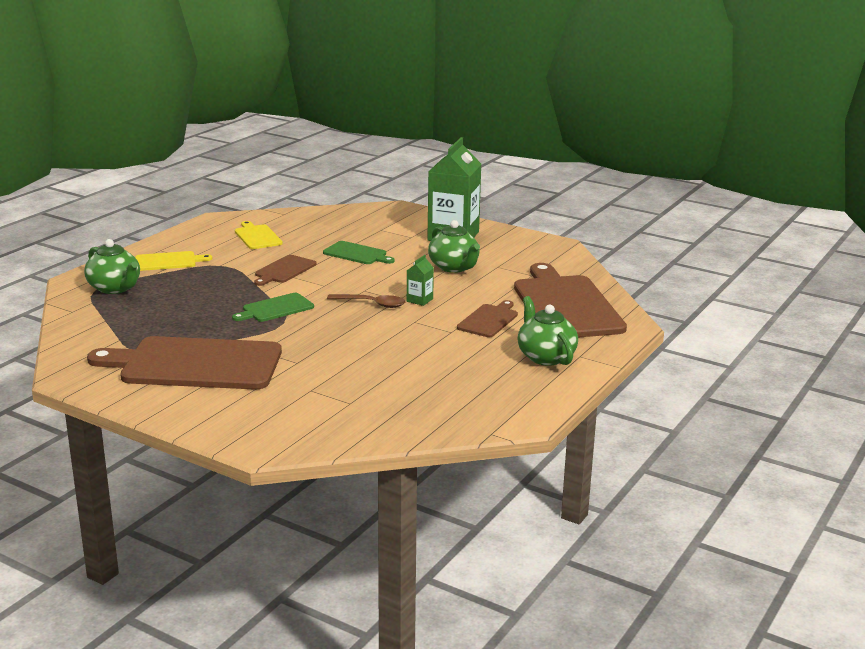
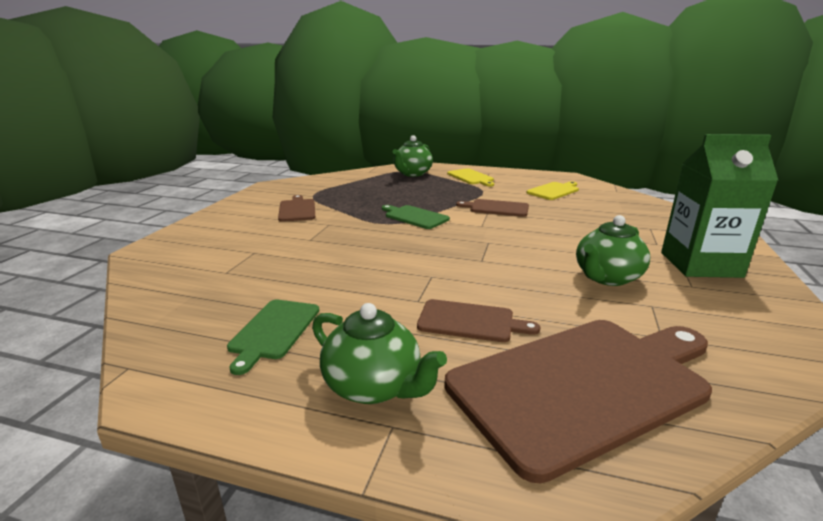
camera: 75 degrees right, 0 degrees up
(195, 364) = (297, 209): brown cutting board -> brown cutting board, size x0.48
(357, 254) = (571, 227): green cutting board -> green cutting board (273, 331)
(372, 304) = (457, 250): brown spoon -> none
(419, 300) = (490, 271): green carton -> none
(545, 357) = (374, 386): green teapot -> green teapot turned 75 degrees clockwise

